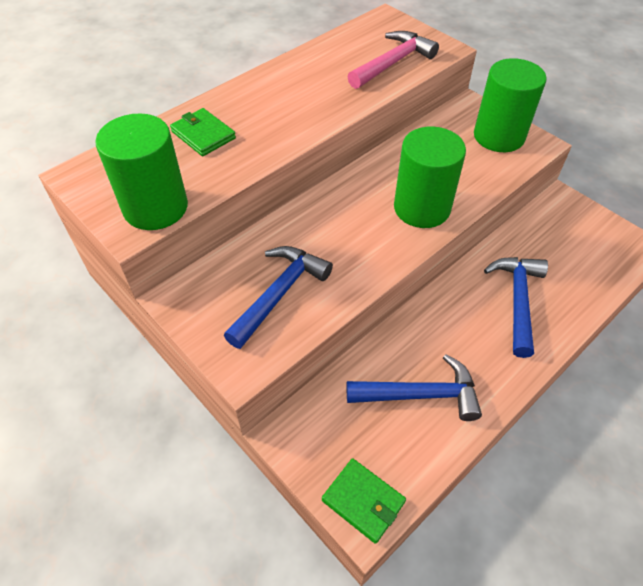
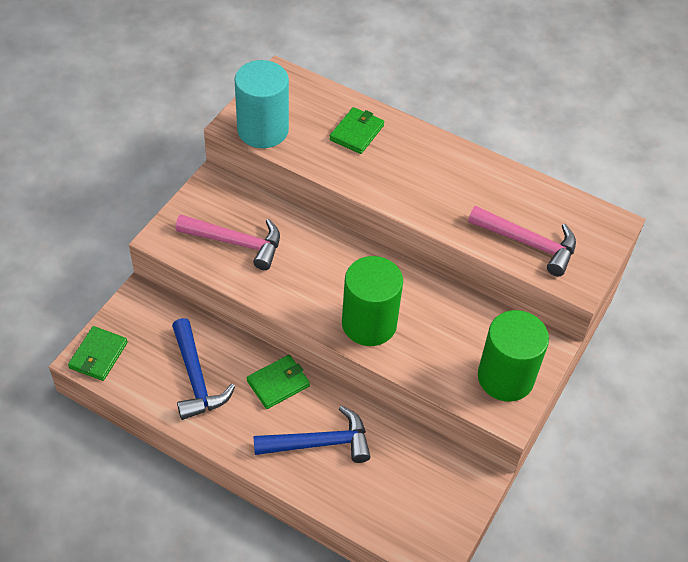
camera: 70 degrees right, 0 degrees up
(155, 207) = (263, 130): green cylinder -> turquoise cylinder
(279, 294) = (236, 243): blue hammer -> pink hammer
(441, 319) = (278, 383): none -> green wallet

